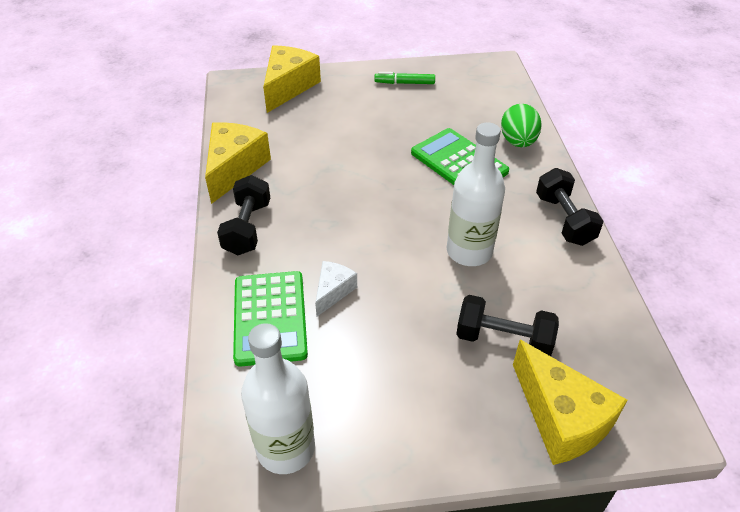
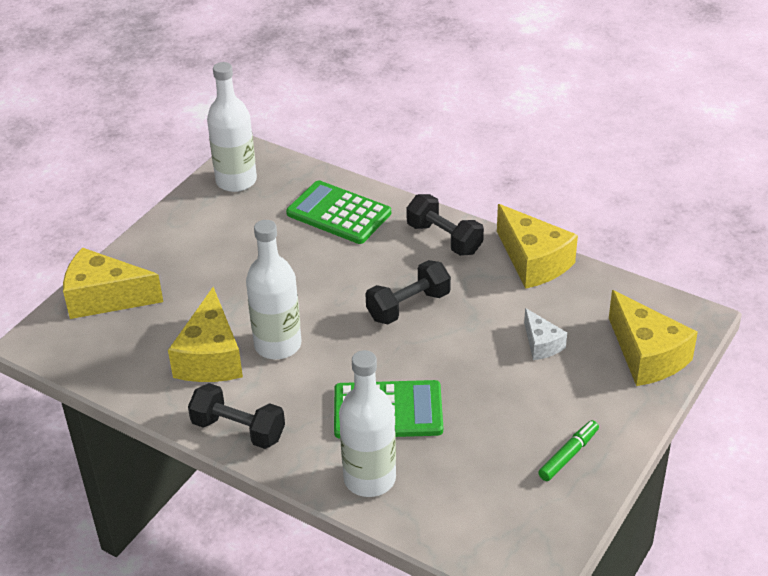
camera: 130 degrees right, 5 degrees down
(333, 291) = (327, 252): white cheese -> white cheese (541, 344)
(503, 339) = (185, 310): black dumbbell -> black dumbbell (408, 306)
(518, 142) = (369, 479): green egg -> white bottle
(527, 282) = (211, 357): none -> yellow cheese

